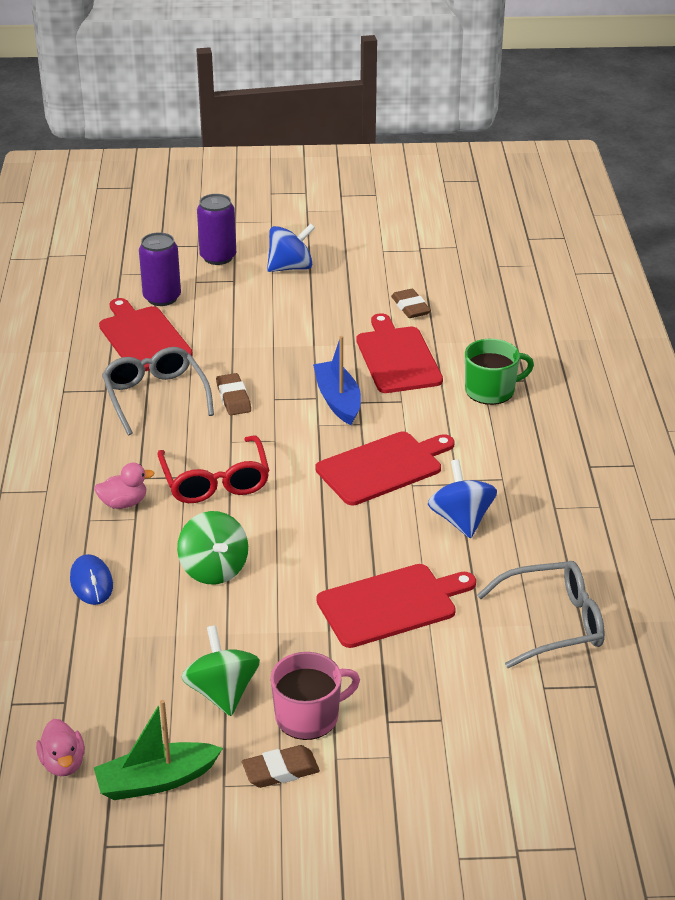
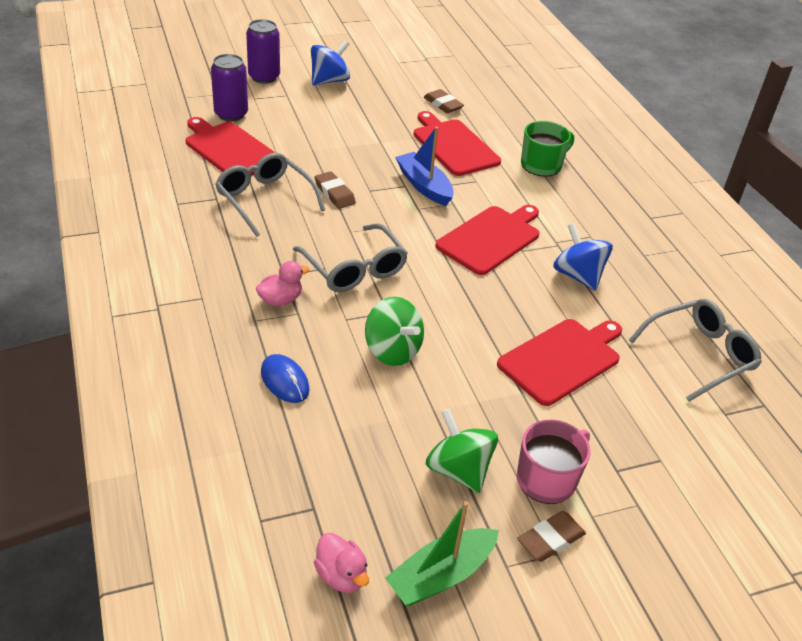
camera: 20 degrees left, 5 degrees up
(215, 481) = (354, 269): red glasses -> grey glasses

